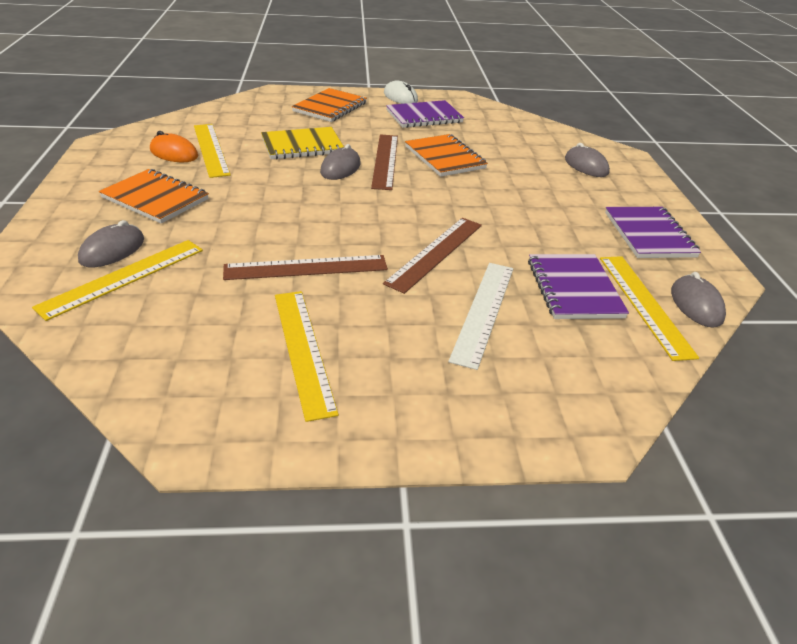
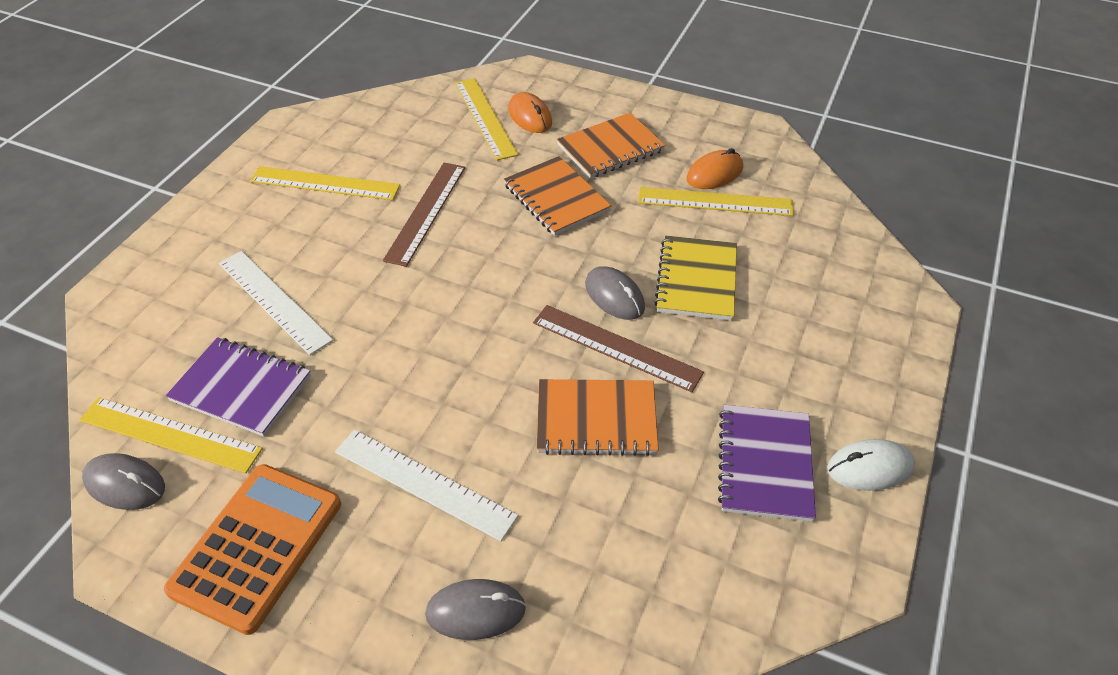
camera: 120 degrees right, 10 degrees up
(112, 250) = (530, 116): grey mouse -> orange mouse
(330, 107) = (834, 351): orange notebook -> orange notebook (556, 198)
(435, 253) = (382, 307): brown ruler -> none
(545, 196) = (424, 483): none -> white ruler
(649, 235) = (257, 546): purple notebook -> orange calculator

